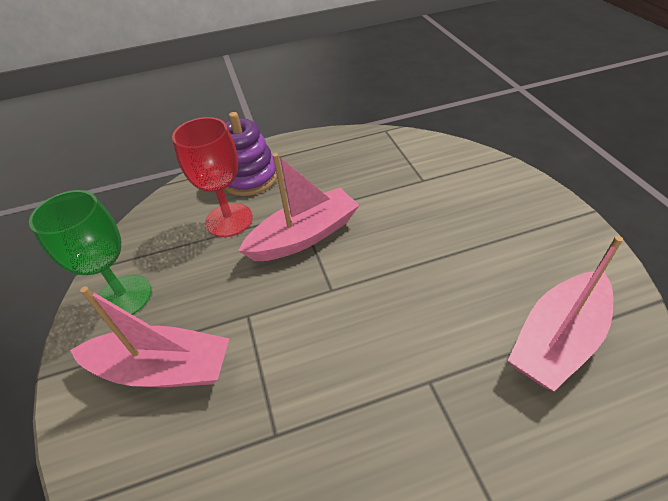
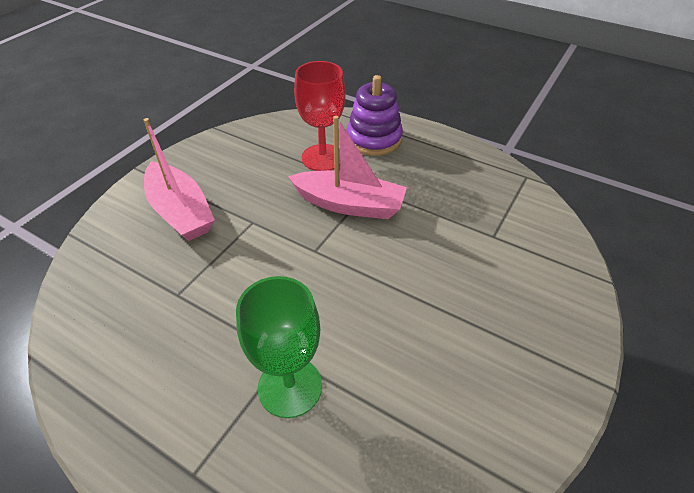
camera: 45 degrees right, 0 degrees up
(124, 297) = (214, 158): green goblet -> green goblet (290, 387)
(557, 339) = (404, 426): pink boat -> none

